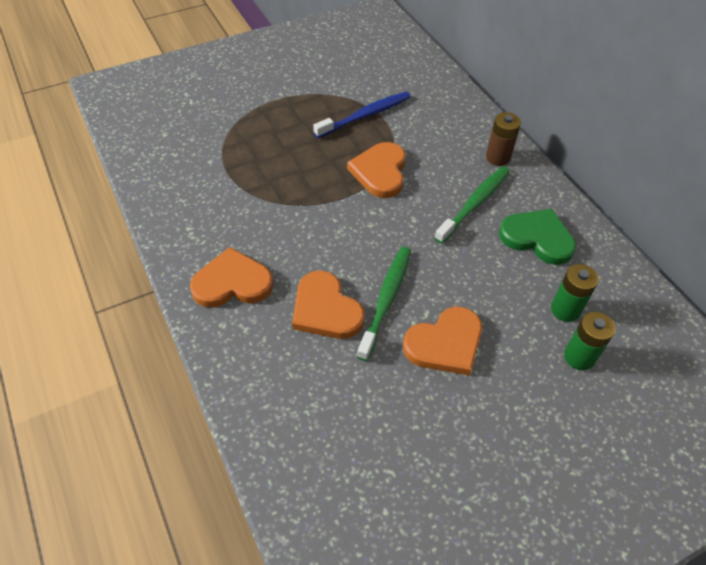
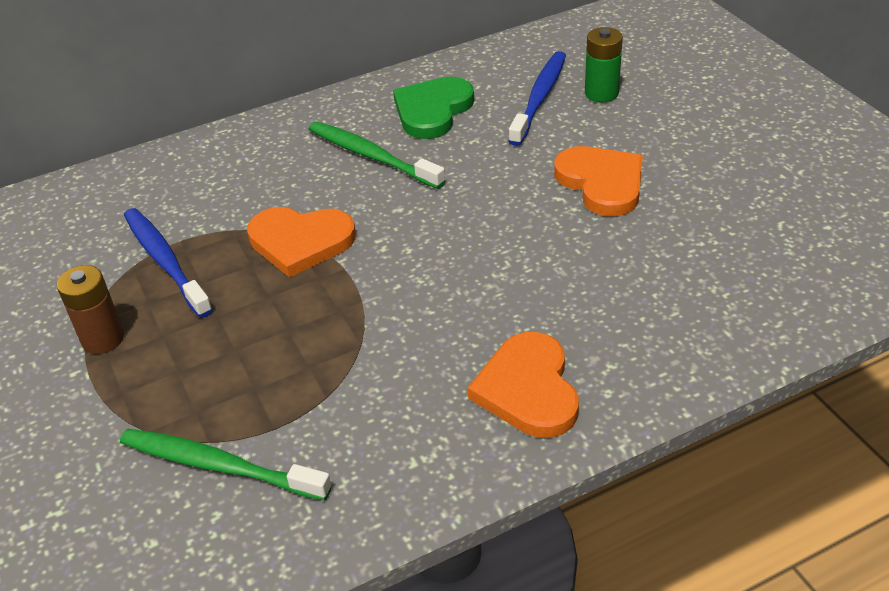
camera: 85 degrees left, 10 degrees down
(325, 309) = (565, 285): orange heart -> none
(386, 300) = (542, 231): green toothbrush -> green toothbrush (219, 466)
(498, 157) = (285, 134): brown battery -> brown battery (103, 339)
(565, 310) = (539, 98): green battery -> blue toothbrush

